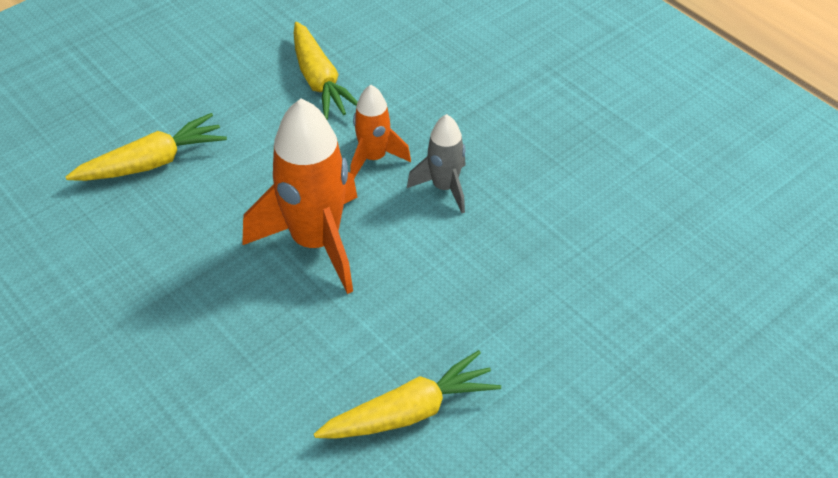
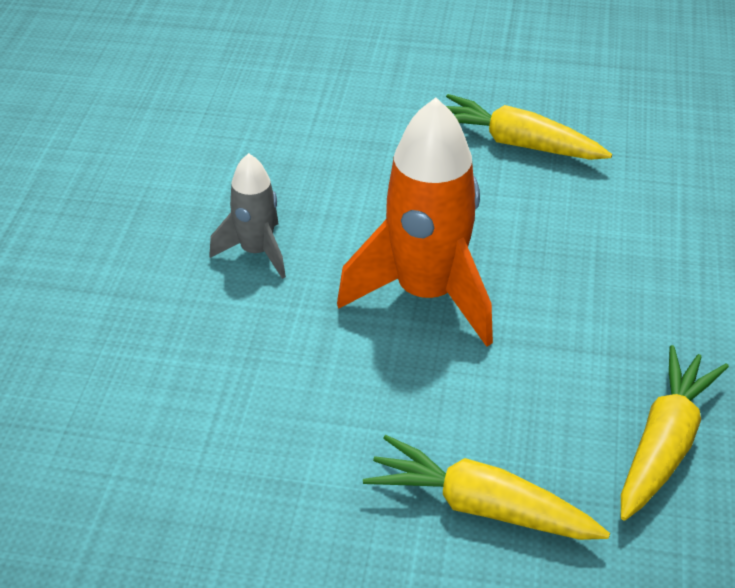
camera: 130 degrees left, 5 degrees down
(319, 81) = (185, 453): yellow carrot -> yellow carrot (664, 444)
(373, 158) = (269, 324): orange rocket -> none

